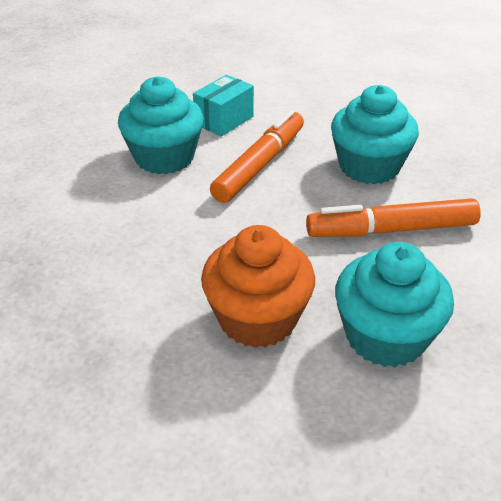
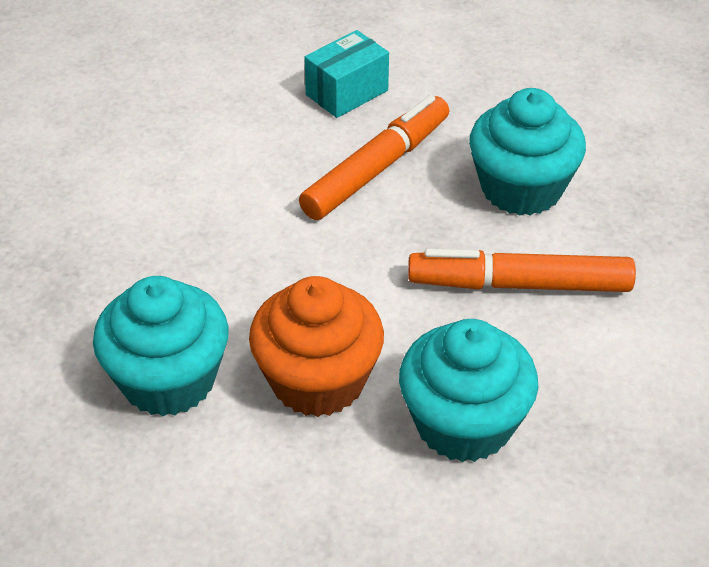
camera: 10 degrees right, 5 degrees up
(164, 157) = (255, 142): turquoise cupcake -> turquoise cupcake (168, 380)

